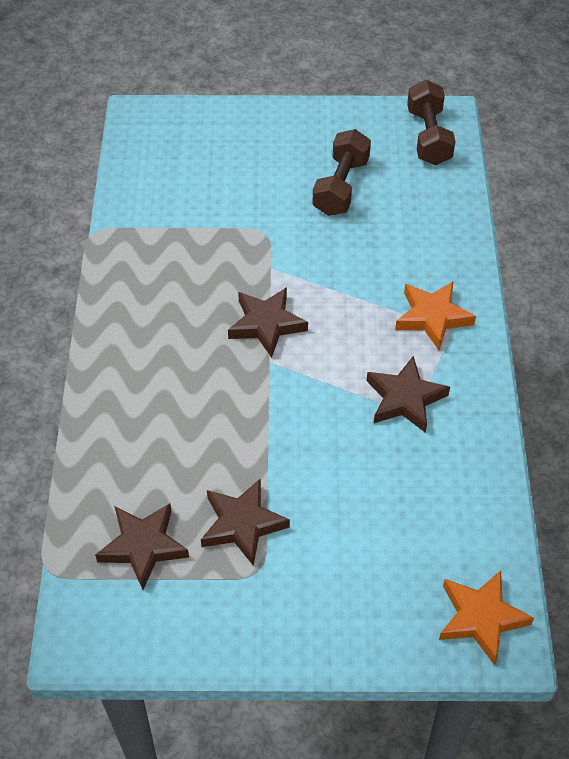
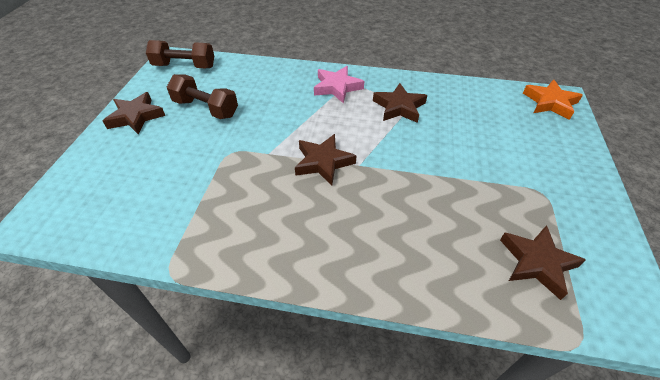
camera: 80 degrees left, 5 degrees down
(242, 524) = (505, 197): brown star -> brown star (136, 117)
(432, 317) = (337, 87): orange star -> pink star

